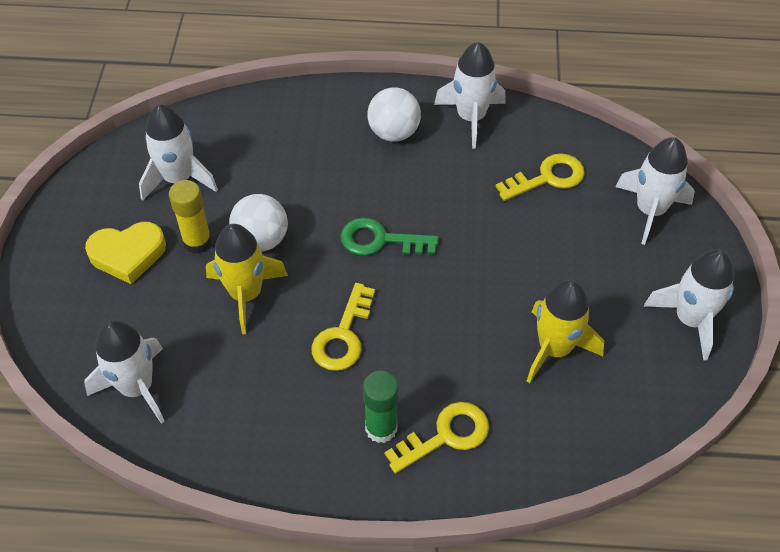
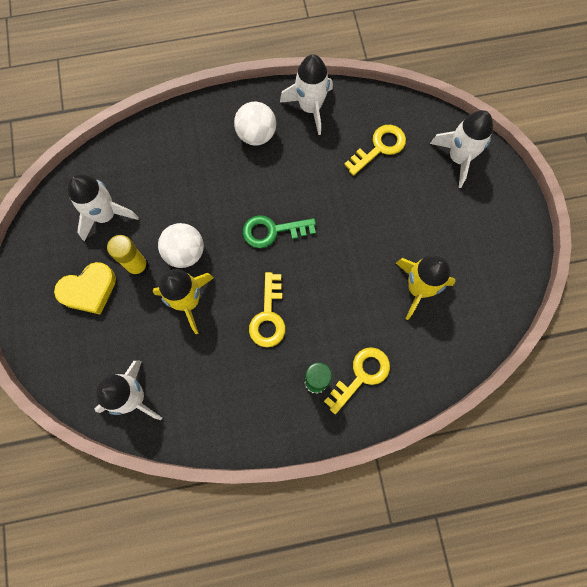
camera: 15 degrees left, 20 degrees up
(690, 319) = (505, 241): white rocket -> none

